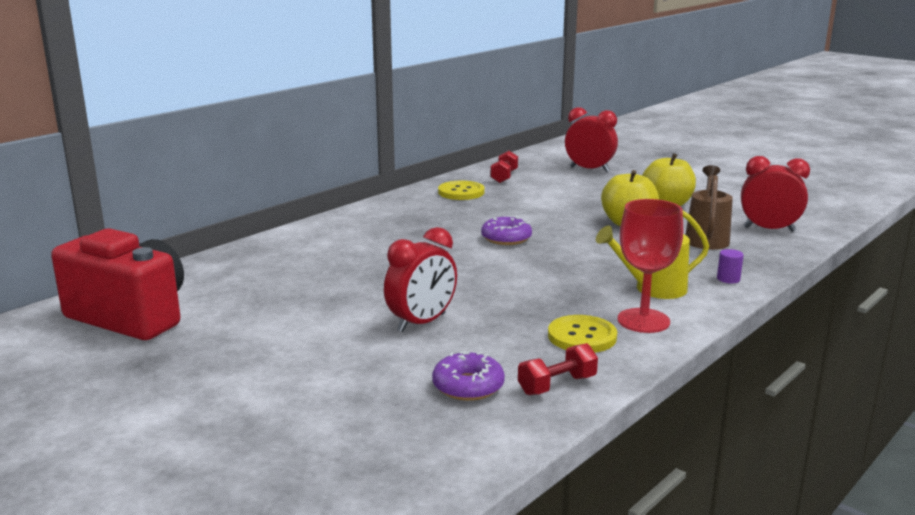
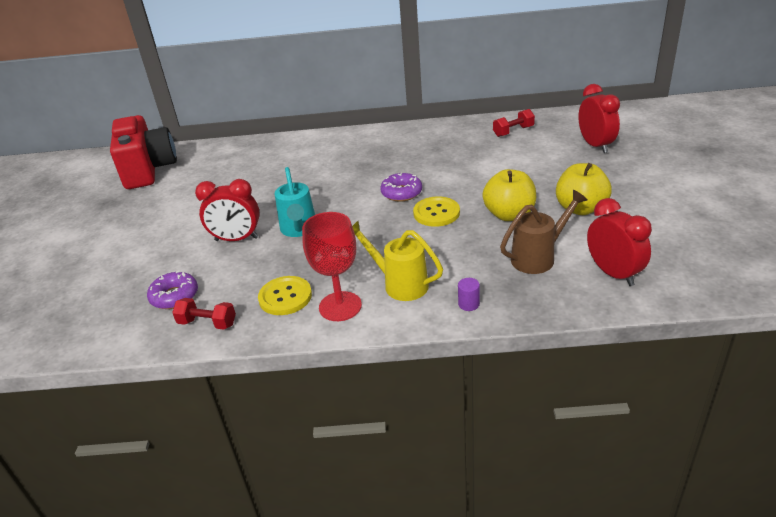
camera: 50 degrees right, 15 degrees up
(461, 192) = (455, 137): yellow button -> yellow button (436, 213)
(471, 292) = (299, 229): none -> turquoise watering can

